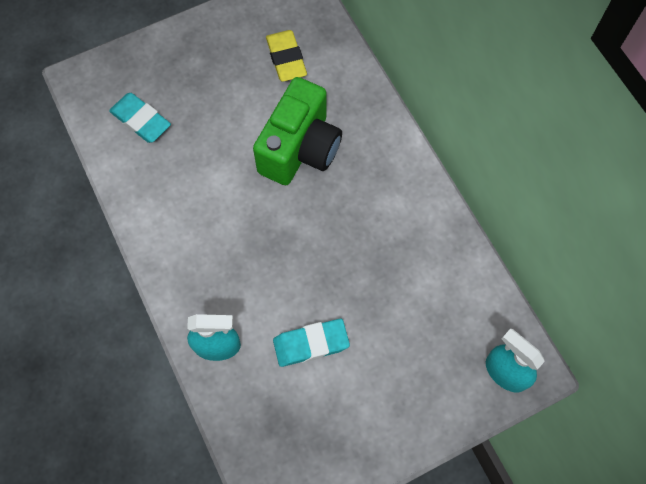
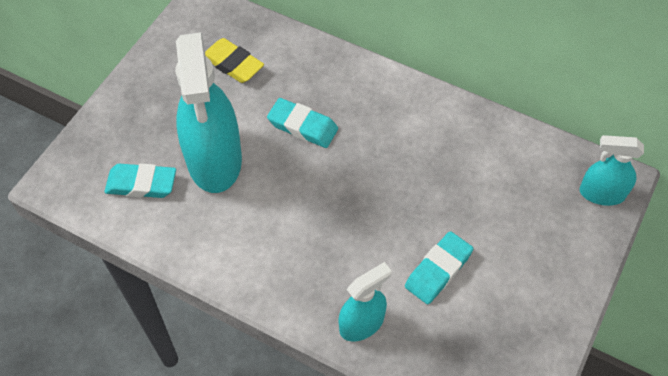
camera: 35 degrees left, 10 degrees down
(209, 134) = (214, 160): none -> turquoise spray bottle
(300, 149) = (303, 126): green camera -> turquoise eraser

